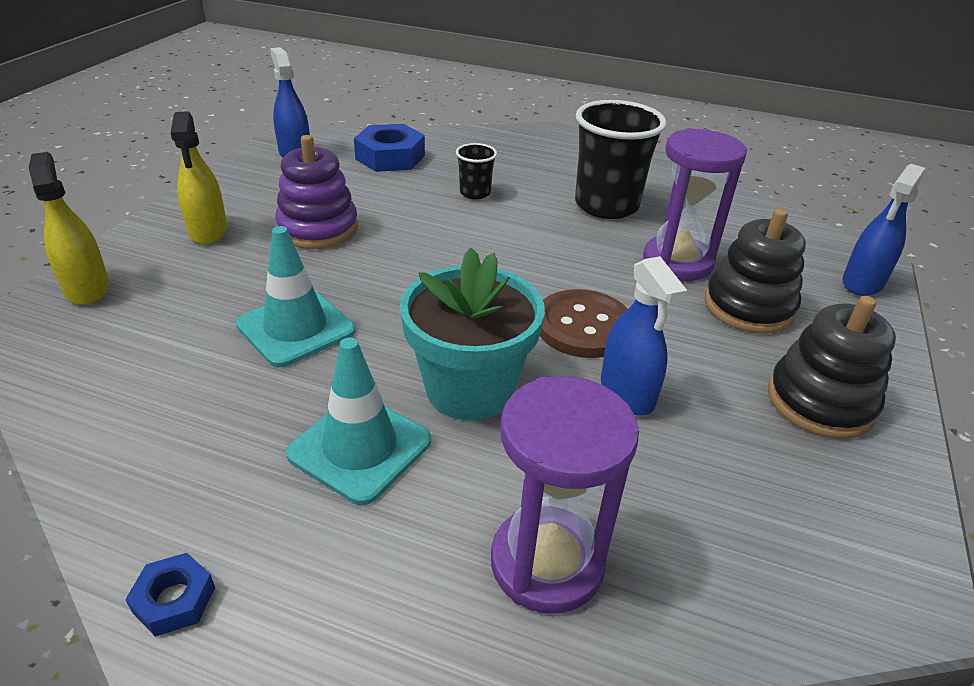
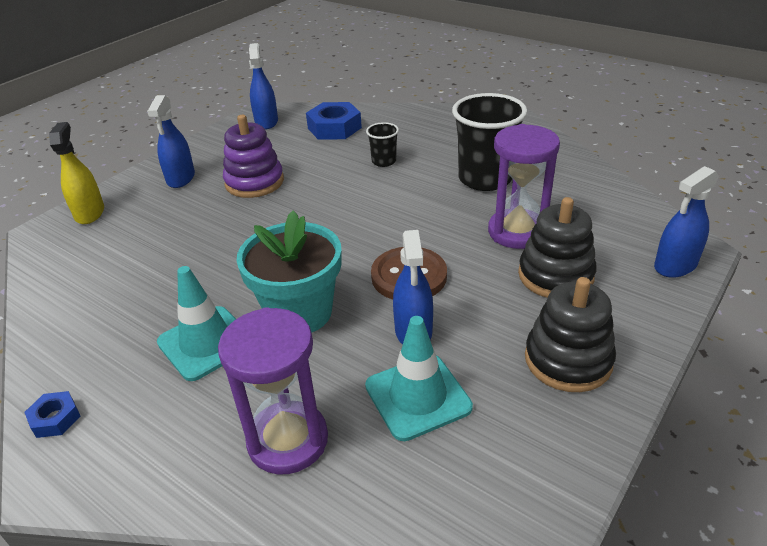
camera: 20 degrees right, 0 degrees up
(208, 231) = (181, 178): yellow spray bottle -> blue spray bottle
(296, 328) = (205, 254): turquoise traffic cone -> turquoise traffic cone (418, 396)

